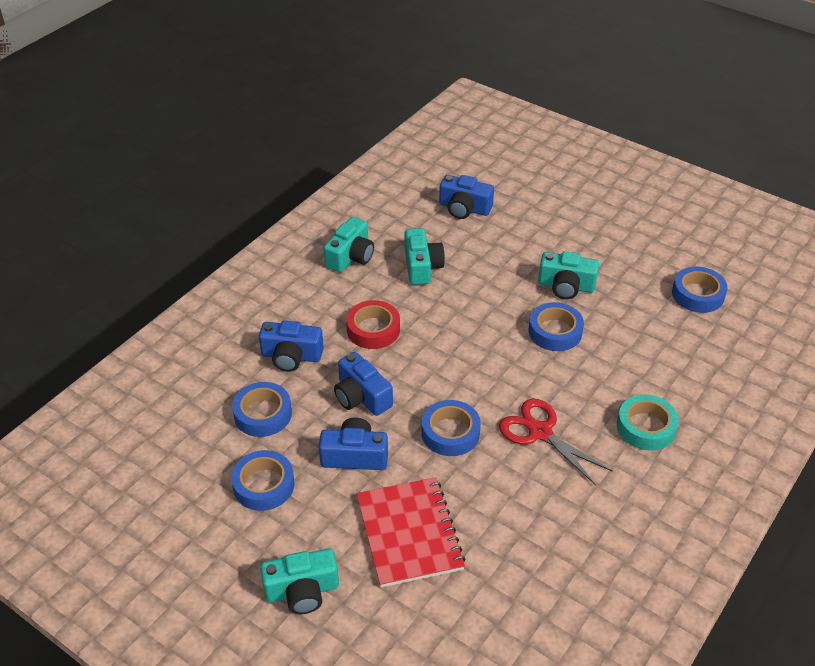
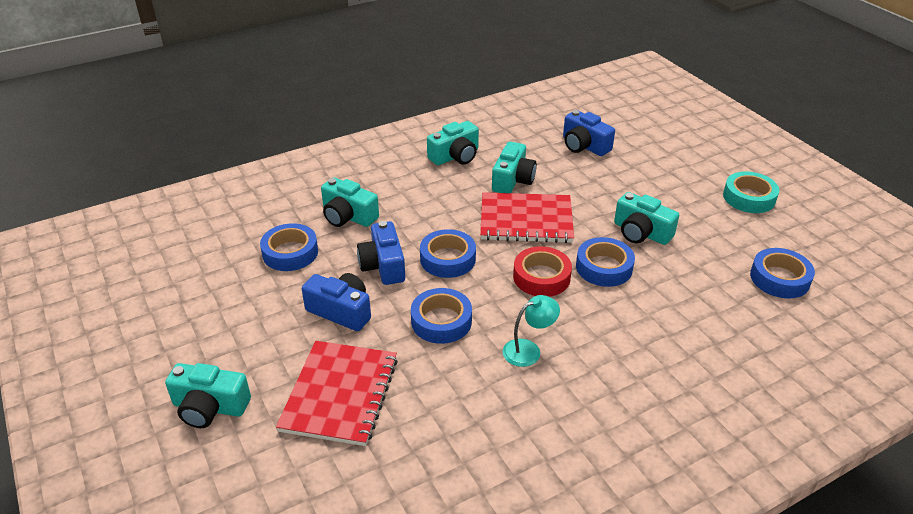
camera: 25 degrees right, 5 degrees down
(263, 485) = (247, 308): blue tape -> blue tape (448, 259)
(291, 356) = (348, 216): blue camera -> turquoise camera
(373, 329) = (433, 216): red tape -> red tape (541, 277)
(460, 306) = (526, 220): none -> red notebook
(540, 432) = (528, 350): red scissors -> turquoise lamp
(646, 427) = (644, 382): turquoise tape -> turquoise tape (749, 197)

